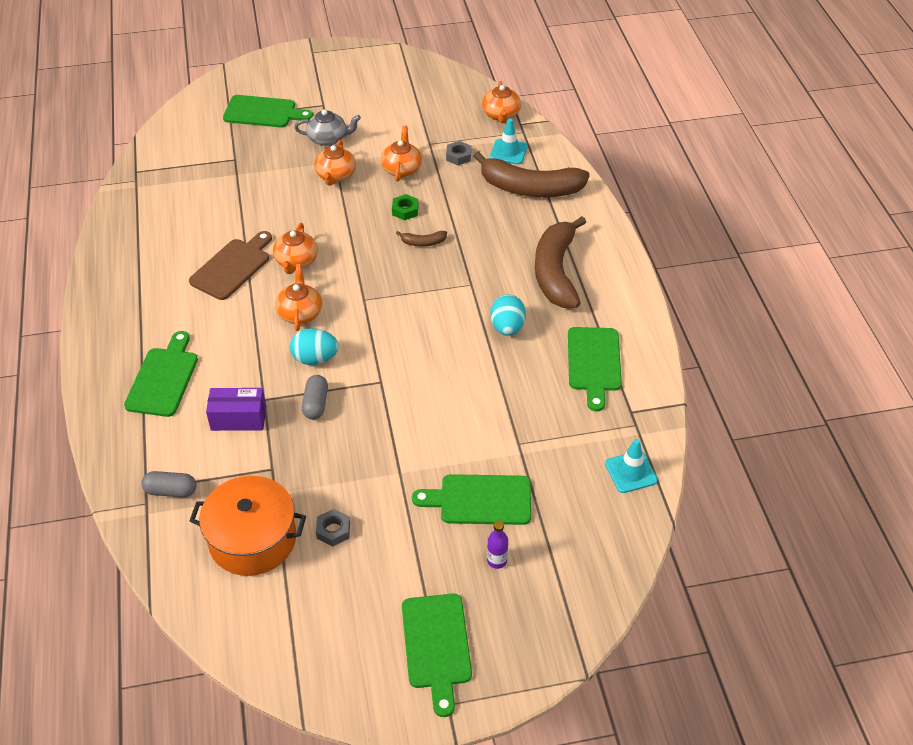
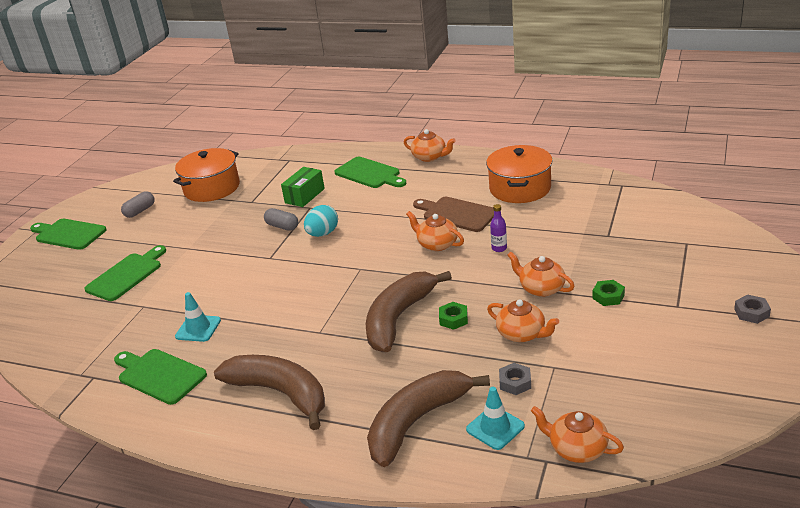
camera: 125 degrees right, 15 degrees down
(162, 238) = (520, 188): none -> orange pot
(171, 491) = (277, 167): grey capsule -> grey capsule (140, 211)
(232, 267) = (457, 214): brown cutting board -> brown cutting board turned 150 degrees clockwise
(238, 418) = (305, 196): purple box -> green box
(263, 112) = (682, 264): green cutting board -> none
(300, 313) = (376, 235): orange teapot -> orange teapot (430, 157)
(328, 139) = (608, 296): grey teapot -> green nut
(333, 530) = (181, 215): grey nut -> grey nut (751, 313)
(423, 242) = (399, 318): brown banana -> brown banana, size x2.43
(497, 561) = (81, 269): purple bottle -> purple bottle (499, 248)
(507, 327) = (250, 337): turquoise egg -> none
(631, 472) = (51, 354): turquoise traffic cone -> turquoise traffic cone (198, 328)

